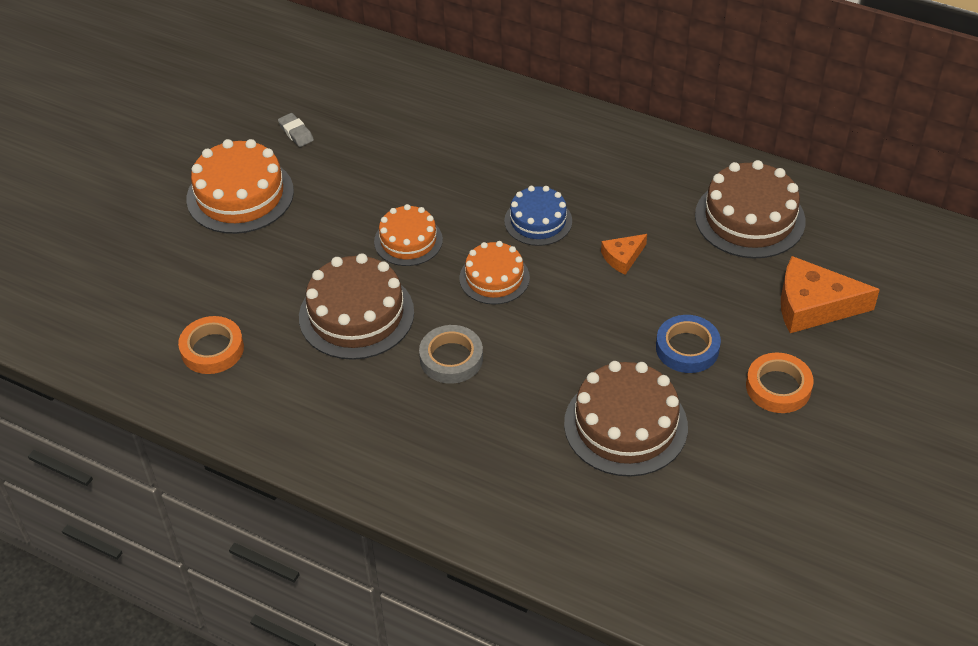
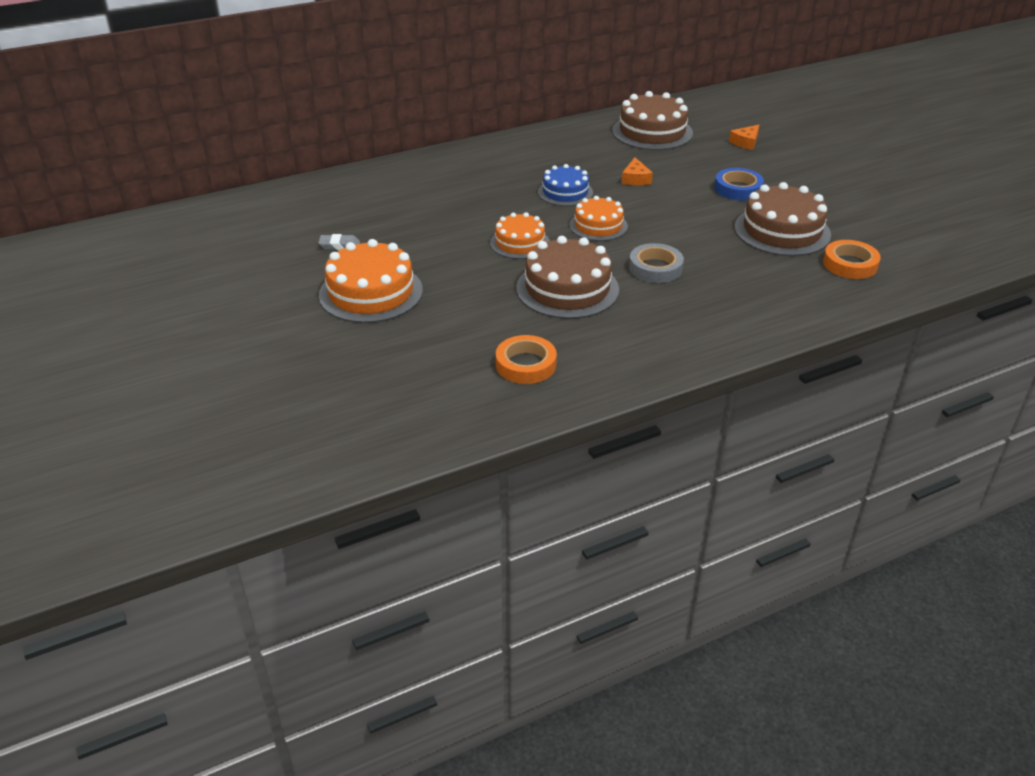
camera: 55 degrees left, 10 degrees down
(778, 387) = (799, 175): orange tape -> orange tape (850, 264)
(813, 306) = (745, 142): orange cheese -> orange cheese, size x0.53

